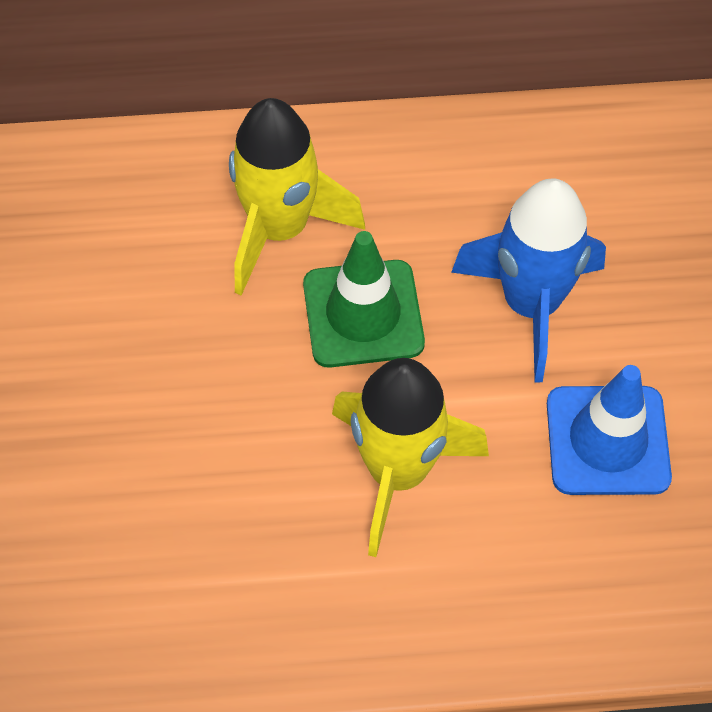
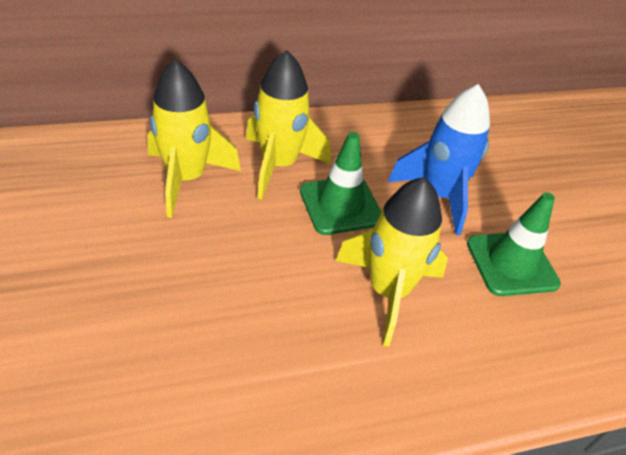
camera: 15 degrees left, 15 degrees down
(131, 249) = (186, 179): none -> yellow rocket
(607, 440) = (511, 263): blue traffic cone -> green traffic cone

